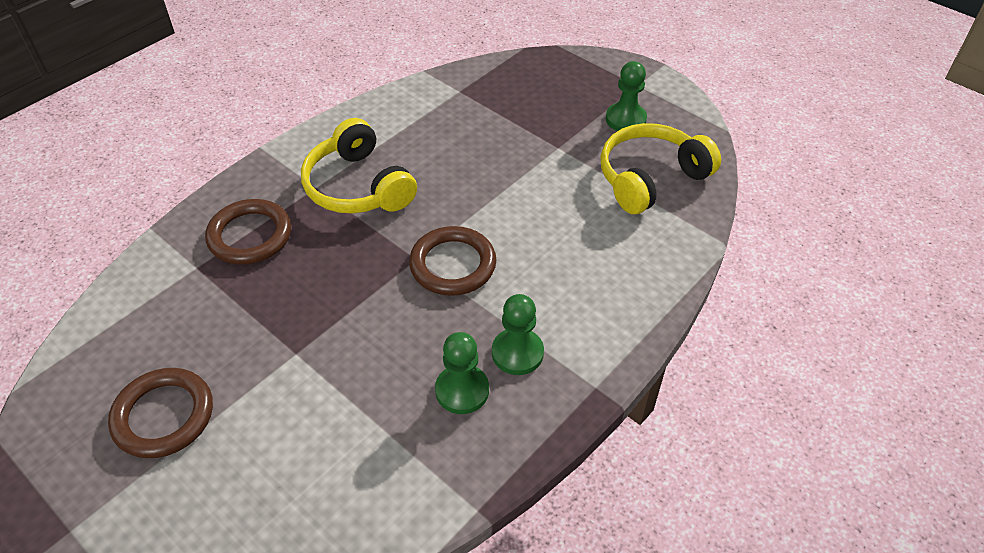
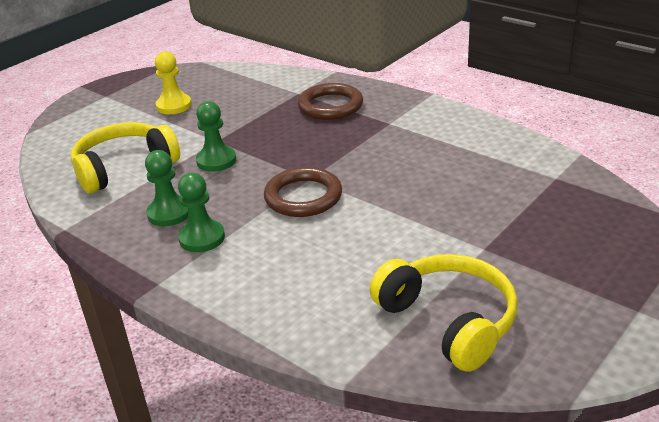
camera: 90 degrees right, 15 degrees down
(163, 416) = (174, 106): brown ring -> yellow pawn
(358, 187) = (394, 141): yellow headphones -> yellow headphones (124, 167)
(625, 119) = (557, 300): green pawn -> green pawn (216, 161)

